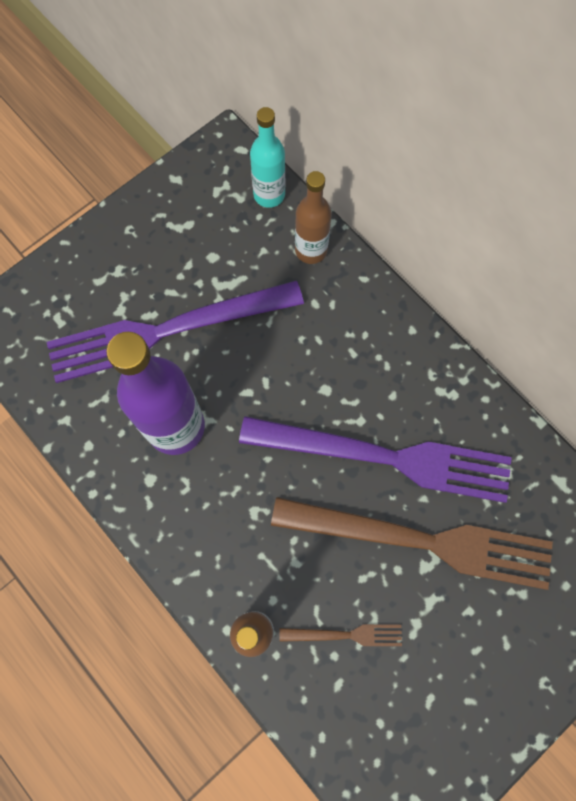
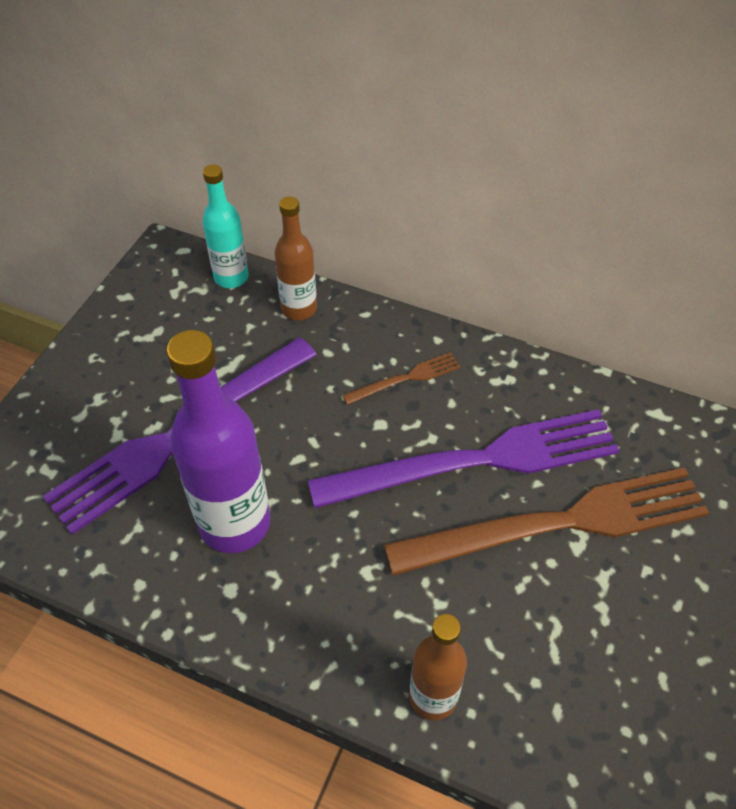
camera: 25 degrees left, 20 degrees down
(345, 635) = (535, 654): brown fork -> brown fork (406, 379)

